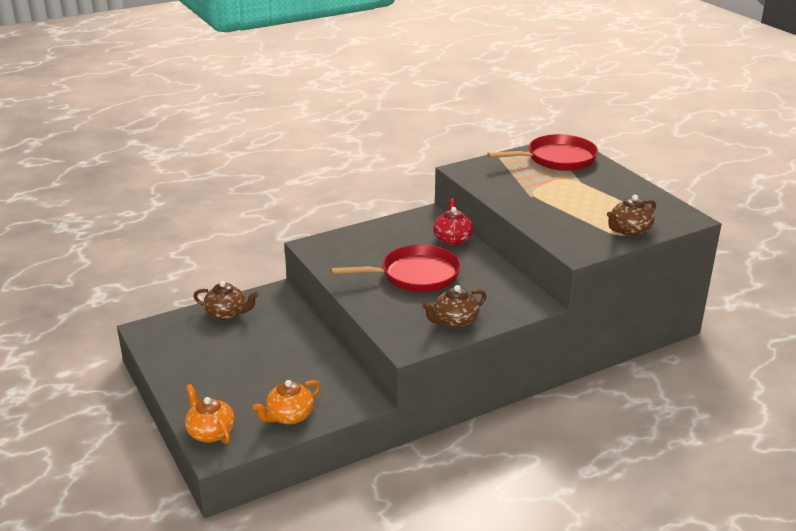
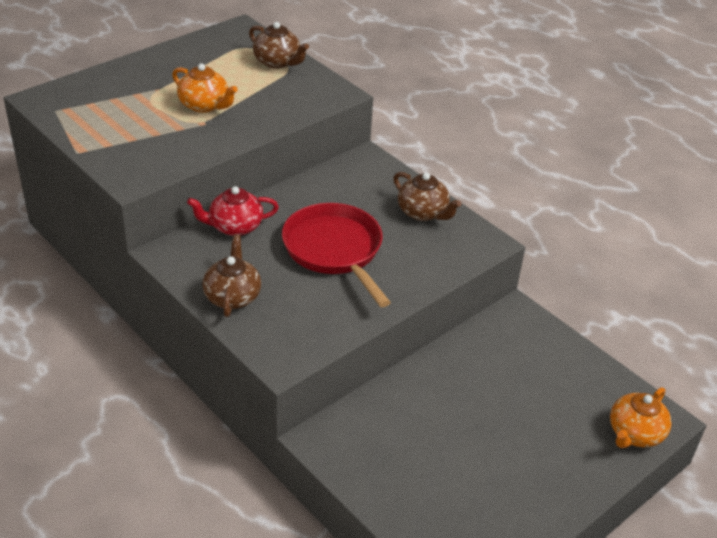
camera: 105 degrees left, 10 degrees up
(227, 314) = (392, 485): brown teapot -> brown teapot (232, 296)
(289, 416) = (573, 370): orange teapot -> orange teapot (205, 105)
(557, 159) = (90, 105): red pan -> none

